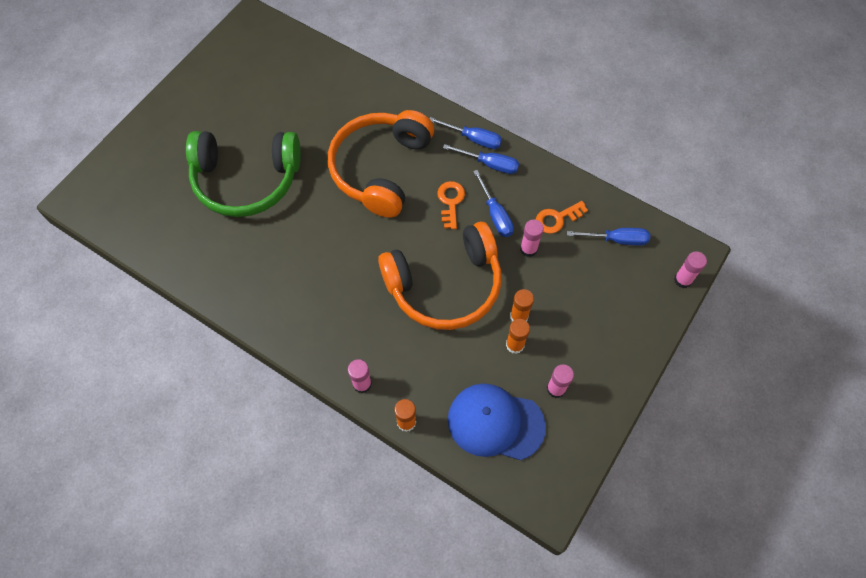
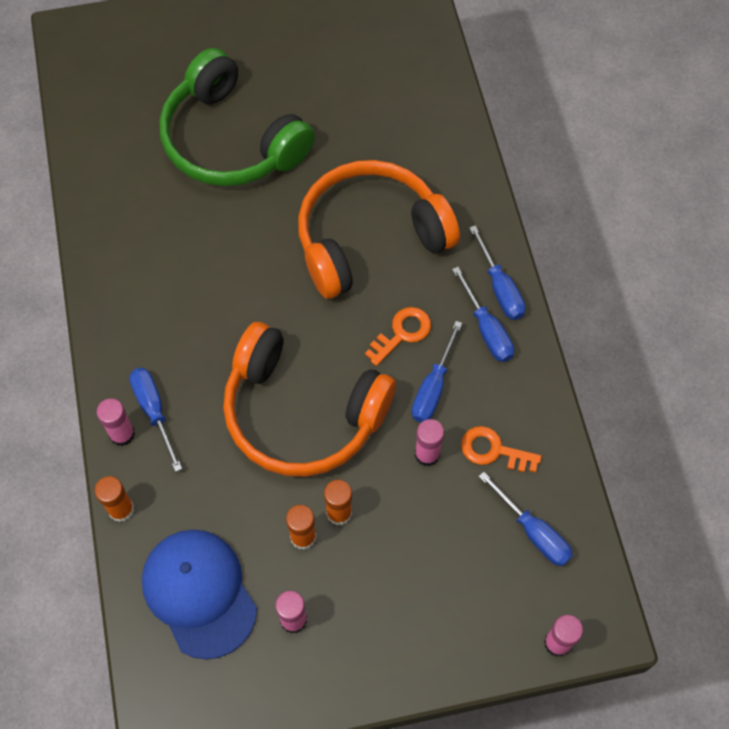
camera: 45 degrees right, 0 degrees up
(366, 356) = (154, 411): none -> blue screwdriver

